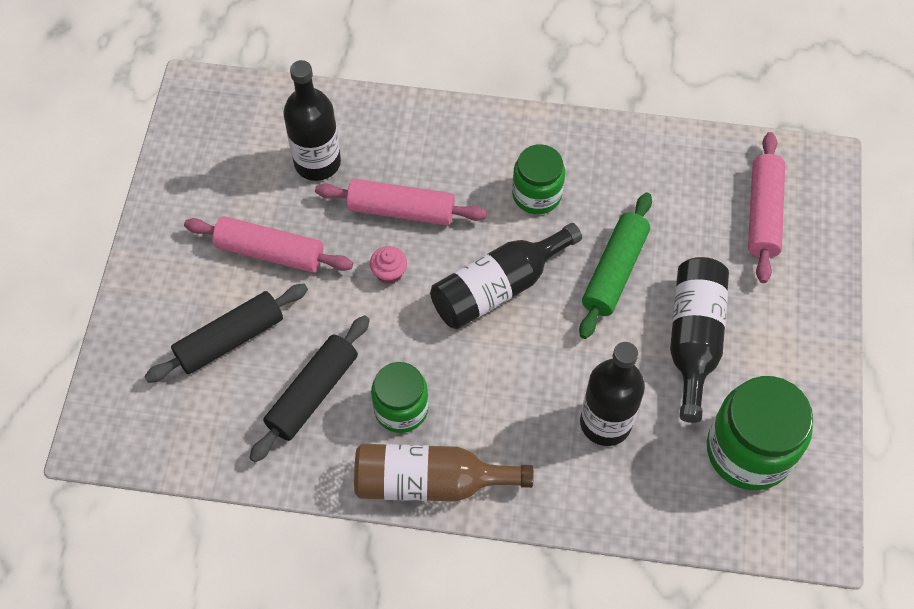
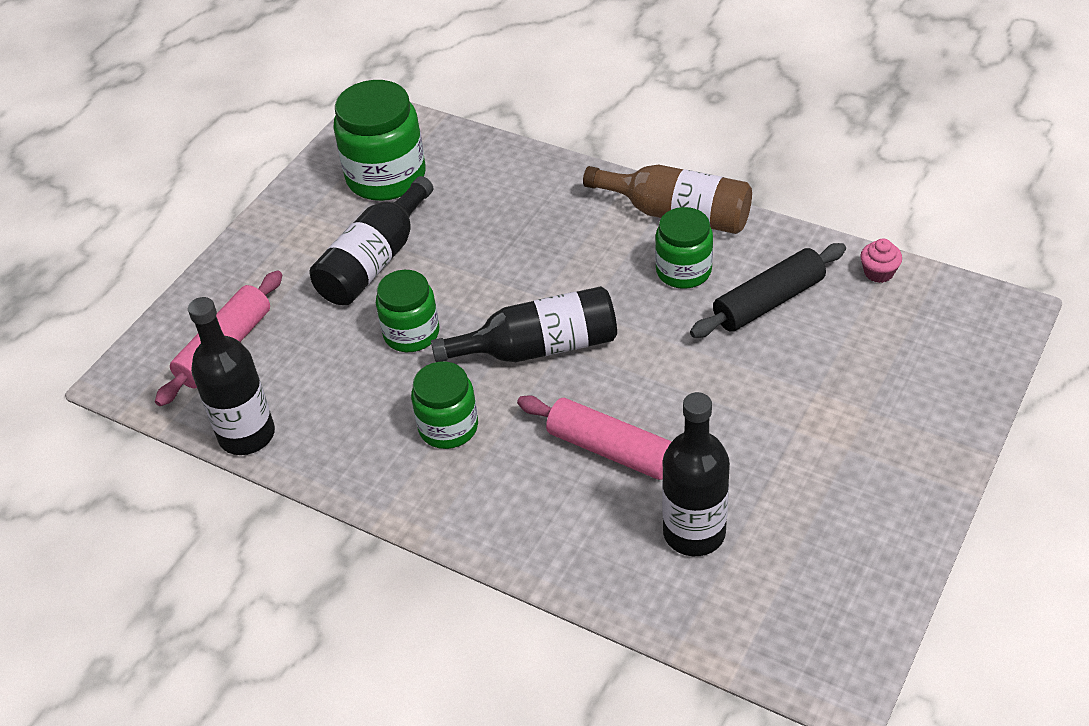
camera: 155 degrees left, 15 degrees down
(230, 339) = (846, 368): black rolling pin -> none
(270, 252) = (781, 443): pink rolling pin -> none
(389, 272) = (650, 389): pink cupcake -> pink cupcake (878, 272)
(605, 422) = (496, 220): black bottle -> black bottle (247, 435)
(614, 271) = (411, 333): green rolling pin -> green jar

